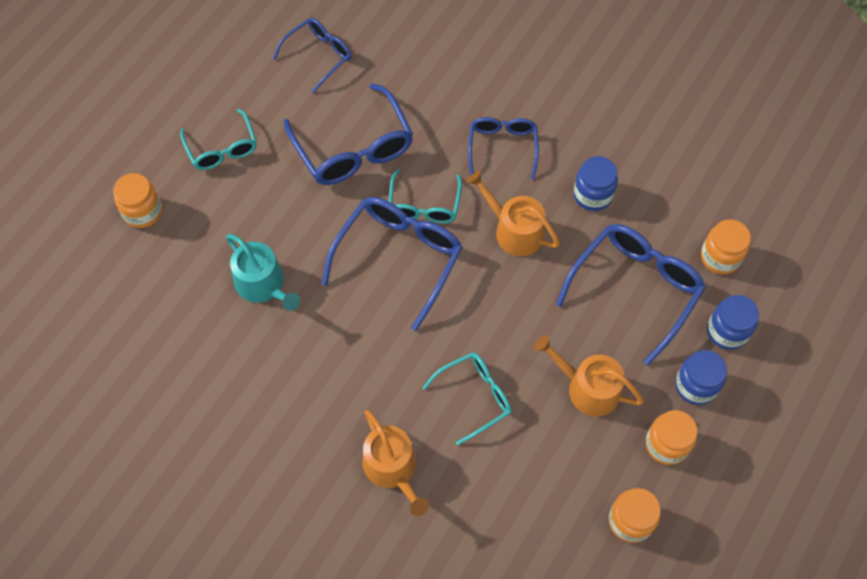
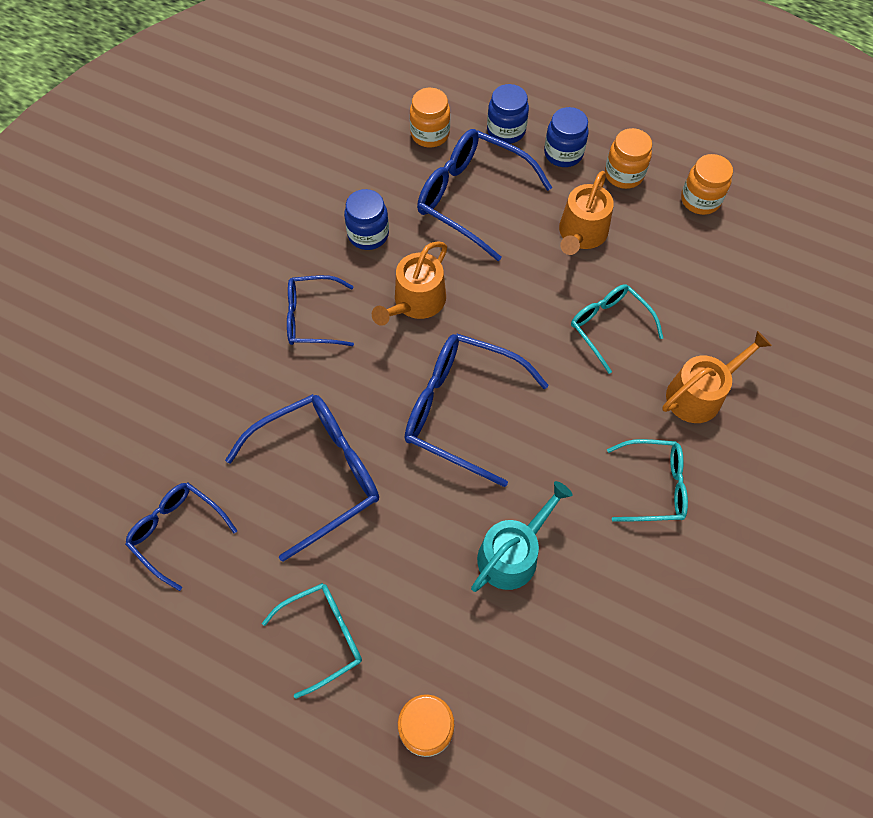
camera: 95 degrees left, 0 degrees up
(424, 205) = (391, 390): turquoise glasses -> turquoise glasses (653, 486)

